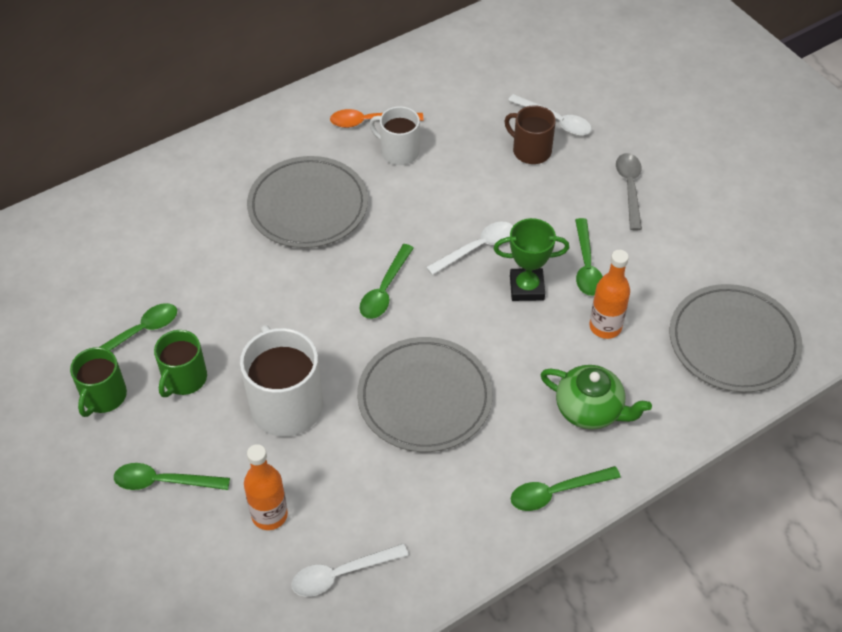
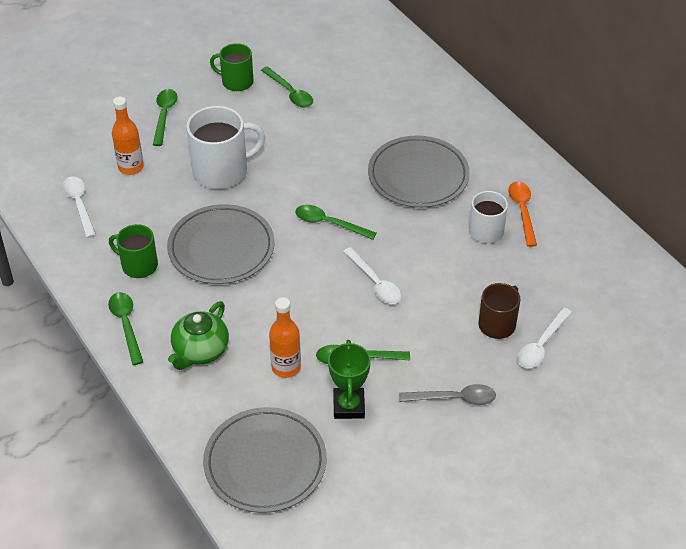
camera: 90 degrees right, 5 degrees down
(184, 378) = (248, 118): green mug -> green mug (138, 265)
(526, 288) = (330, 315): green trophy -> green trophy (348, 406)

